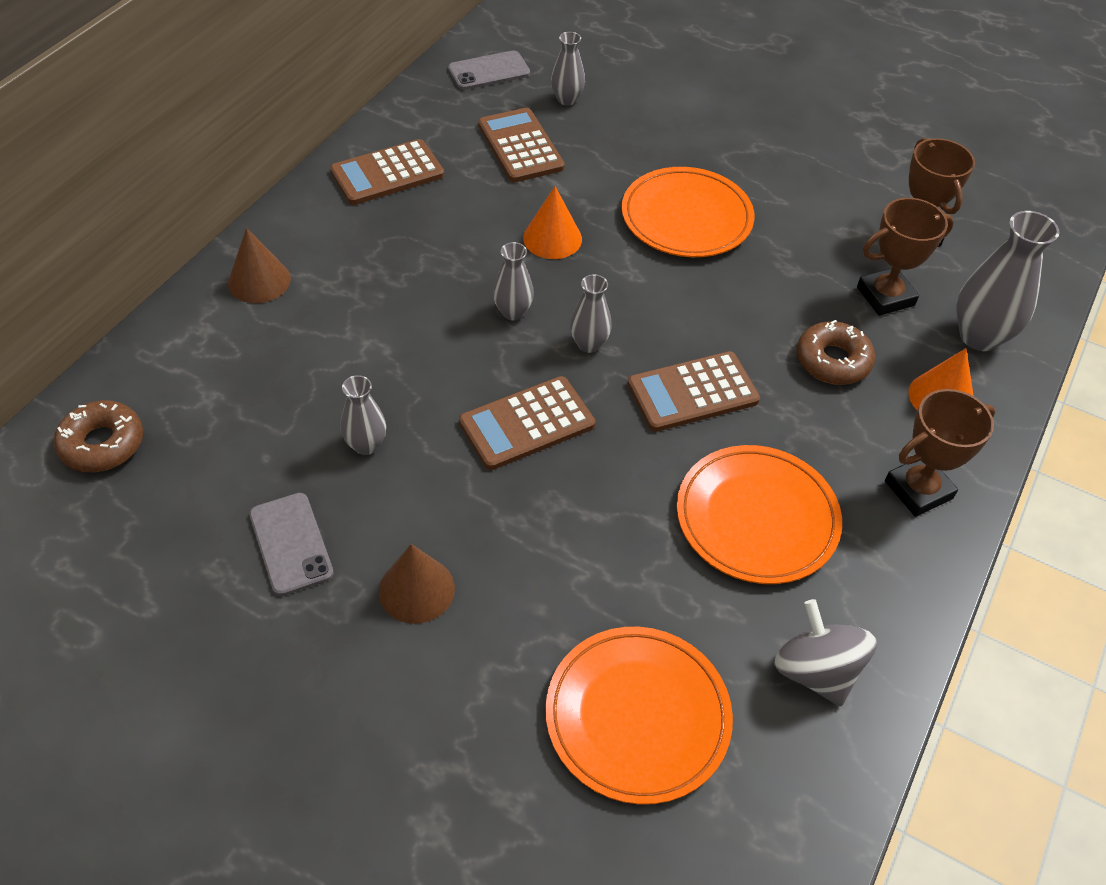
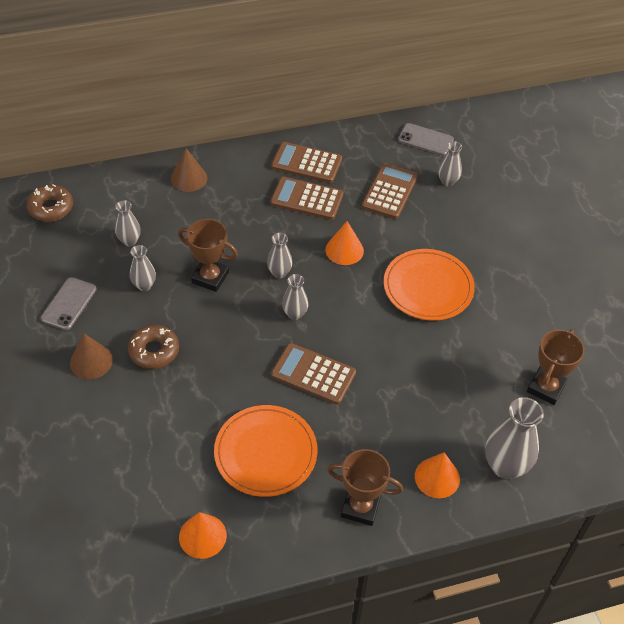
camera: 45 degrees right, 0 degrees up
(275, 406) = (129, 241): none -> grey vase
(527, 423) = (220, 328): brown calculator -> brown calculator (307, 199)
(637, 716) = (109, 485): orange plate -> none
(816, 671) = (202, 536): grey spinning top -> orange cone
(832, 361) = (404, 414): brown donut -> brown donut (154, 351)
(885, 296) = (481, 406): brown trophy -> brown trophy (210, 277)

